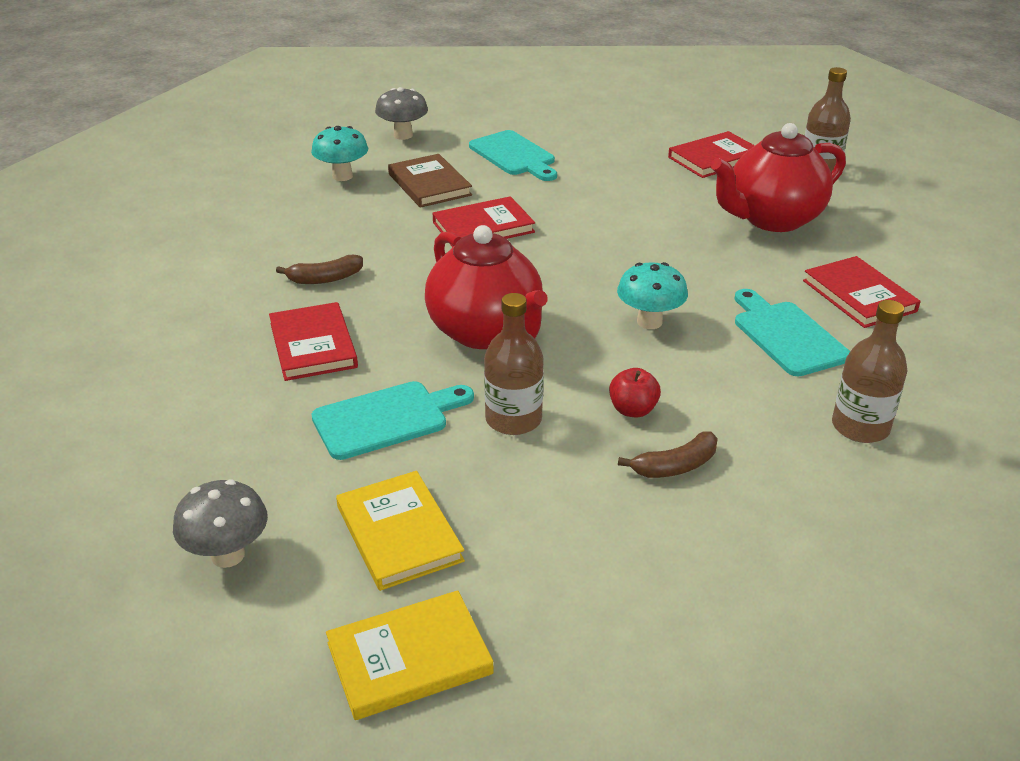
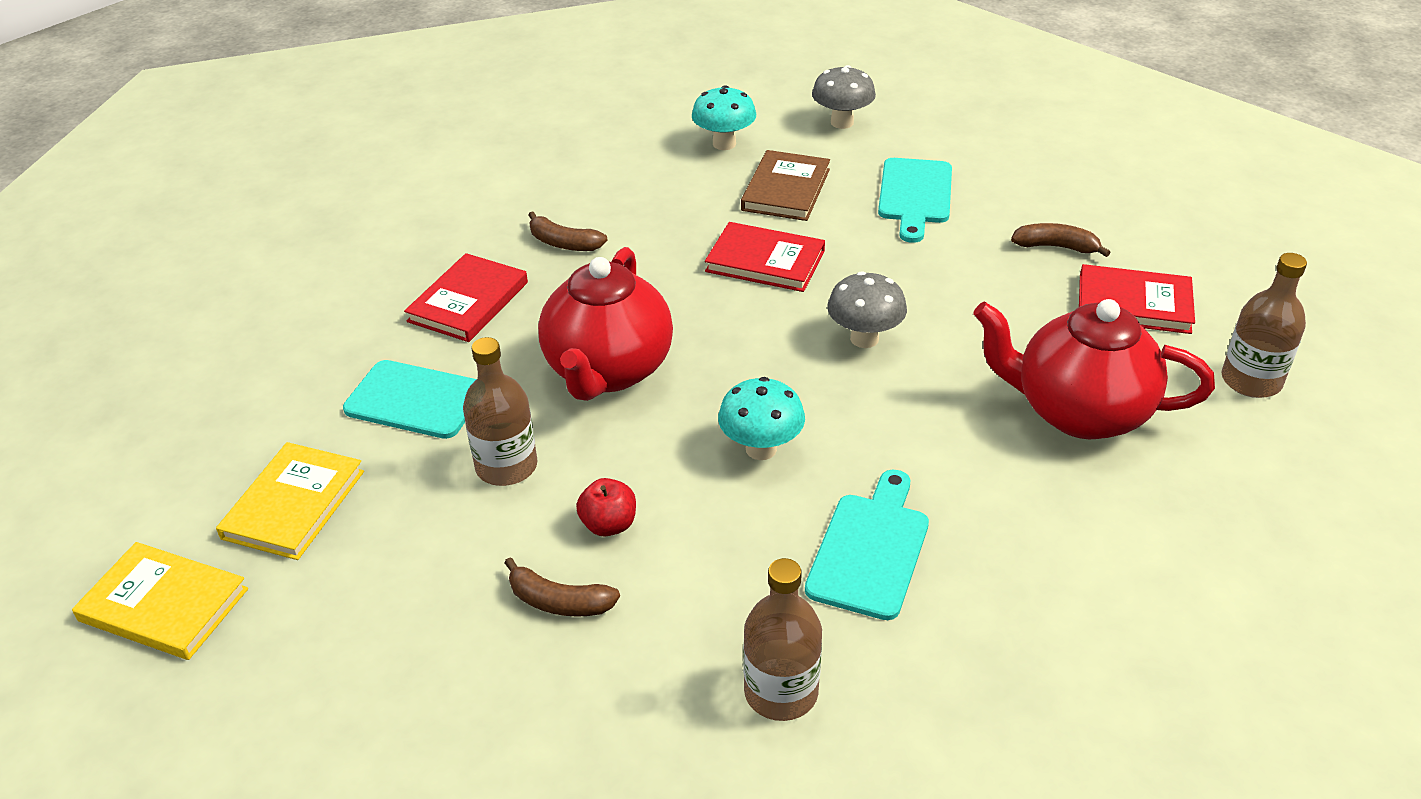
camera: 45 degrees right, 5 degrees up
(228, 555) = (184, 441): grey mushroom -> grey mushroom (864, 339)
(634, 149) = (1056, 247): none -> brown banana
(859, 296) = (1026, 558): red book -> none

